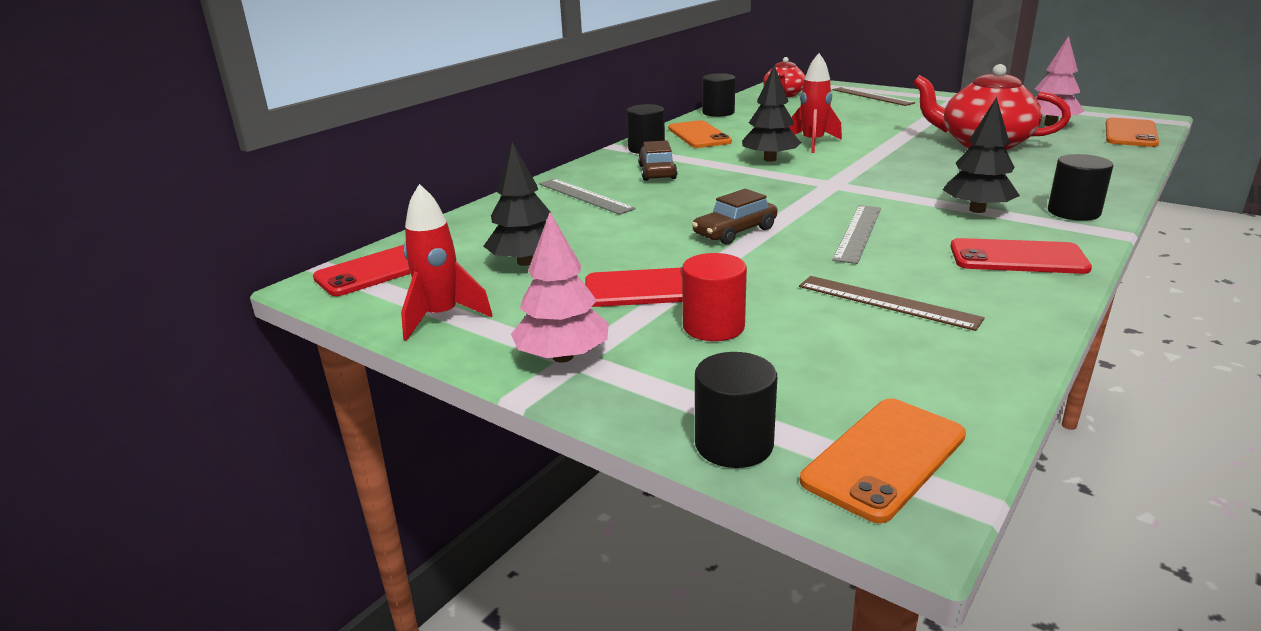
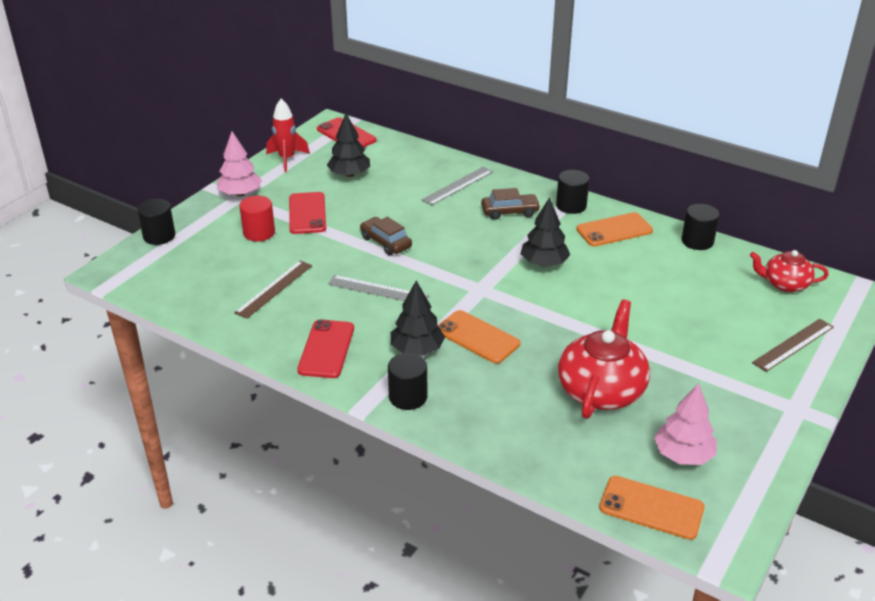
camera: 85 degrees right, 10 degrees up
(812, 143) = (594, 288): red rocket -> none
(884, 458) = (138, 270): orange phone -> orange phone (477, 337)

